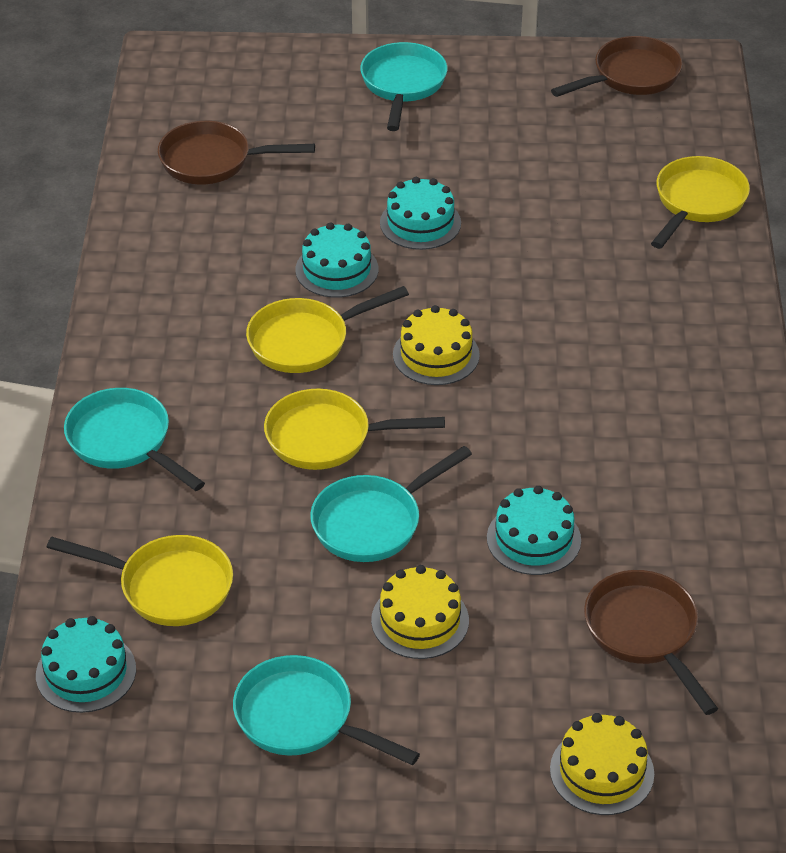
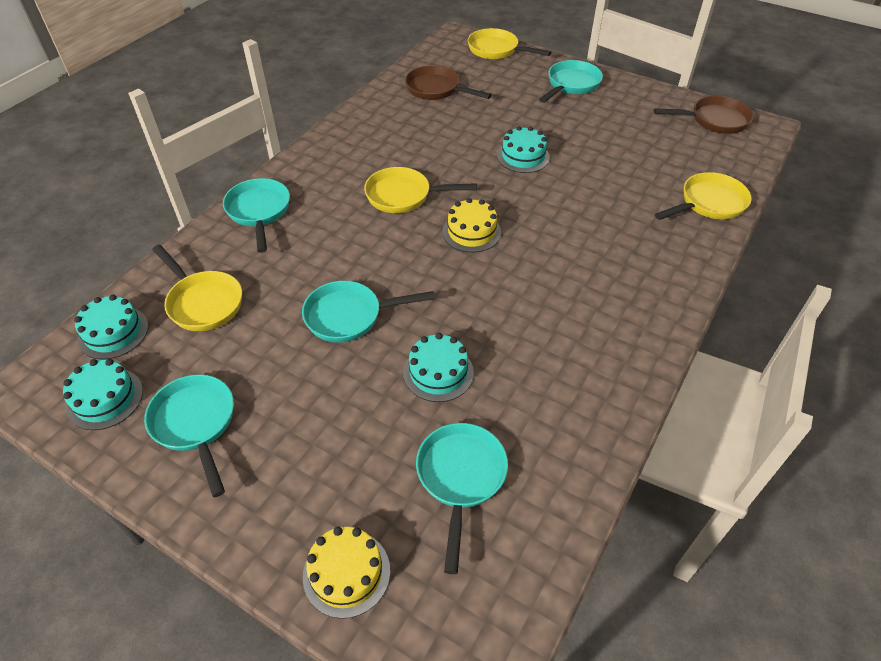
camera: 30 degrees right, 5 degrees up
(327, 438) = (367, 254): yellow pan -> yellow pan (496, 50)
(336, 269) = (454, 164): turquoise cake -> turquoise cake (105, 399)
(420, 620) = (322, 393): yellow cake -> none
(645, 633) = (460, 478): brown pan -> turquoise pan

